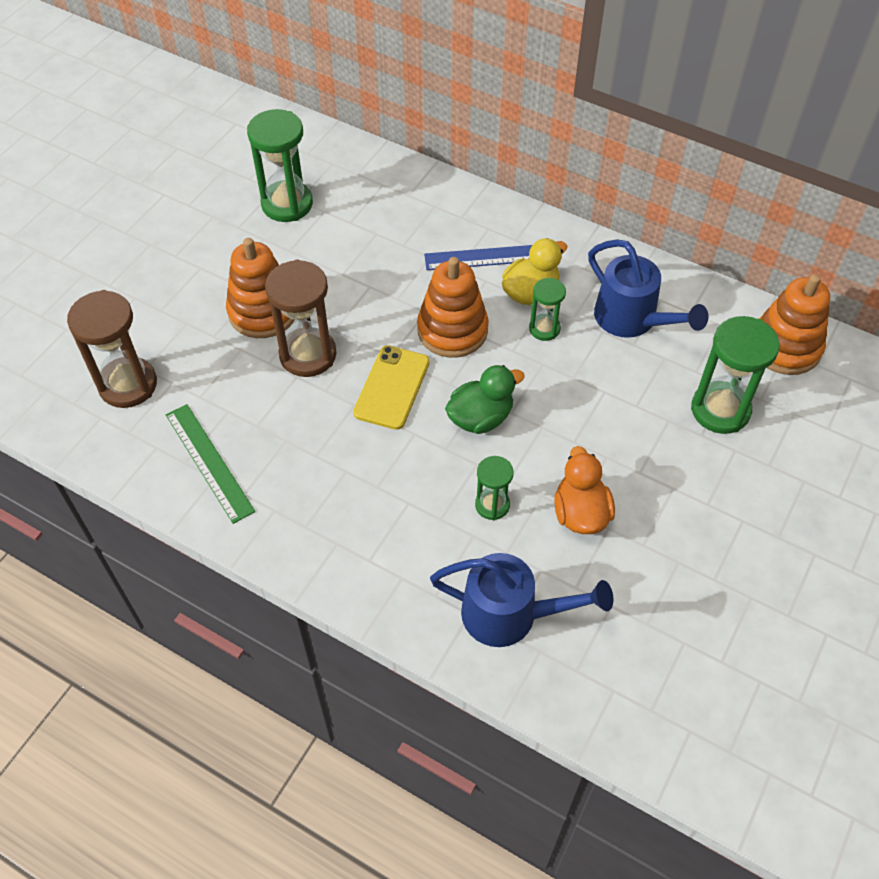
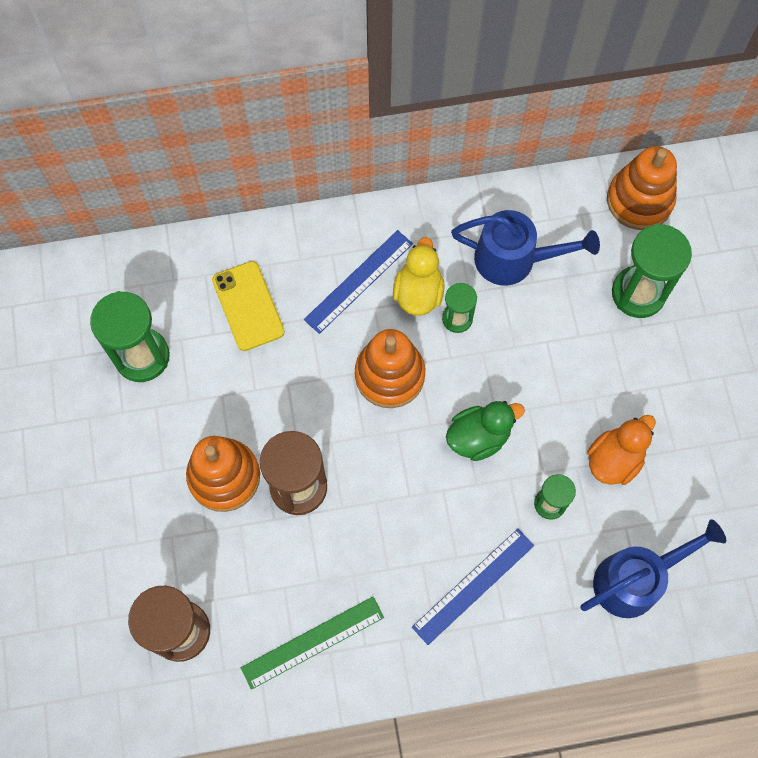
camera: 40 degrees left, 15 degrees up
(209, 462) = (313, 642): green ruler -> green ruler turned 45 degrees counterclockwise
(369, 516) = (473, 585): none -> blue ruler
(392, 387) = (390, 464): yellow phone -> yellow phone (248, 306)
(480, 418) = (478, 437): green duck -> green duck turned 45 degrees clockwise
(580, 513) = (614, 459): orange duck -> orange duck turned 90 degrees clockwise

